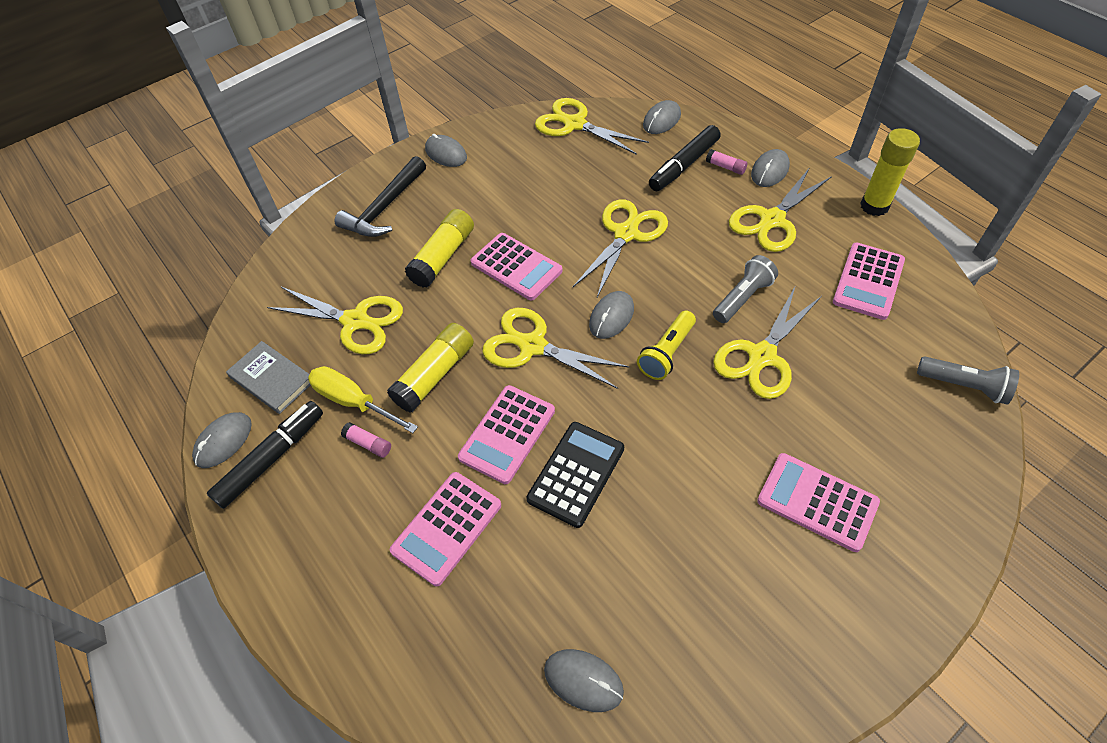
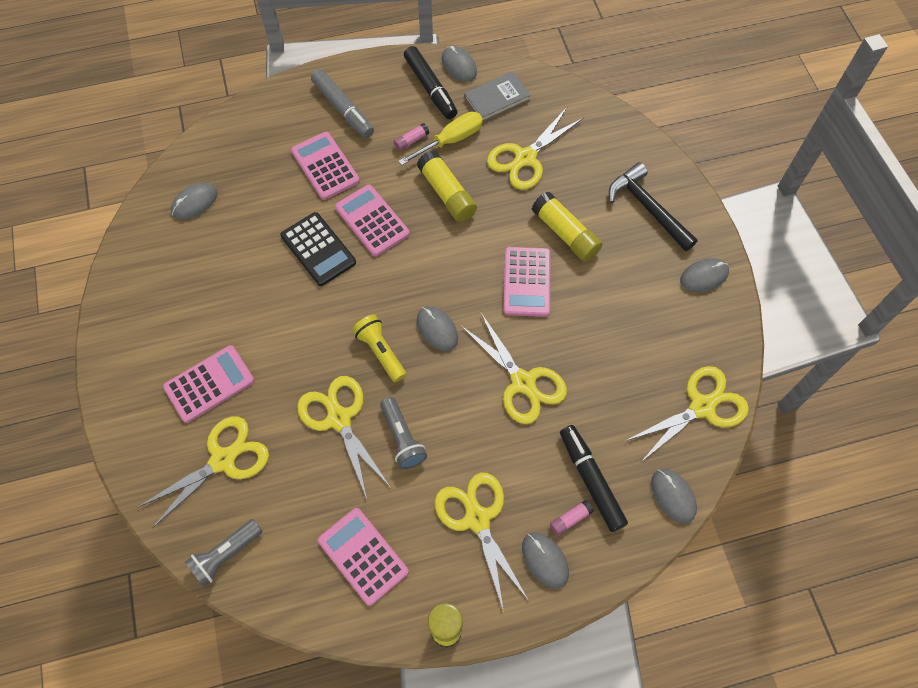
camera: 110 degrees right, 10 degrees up
(339, 552) = (343, 109): none -> grey marker
(516, 267) = (526, 282): pink calculator -> pink calculator turned 60 degrees counterclockwise
(533, 346) = (438, 264): yellow scissors -> yellow scissors (223, 460)

